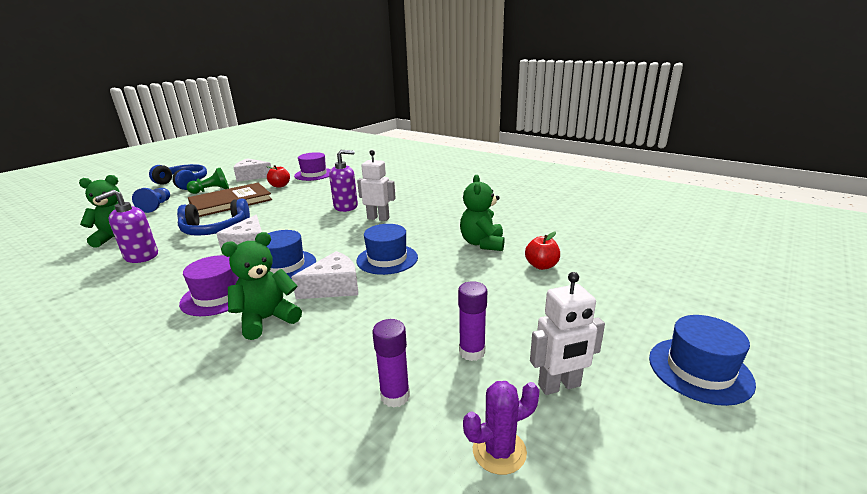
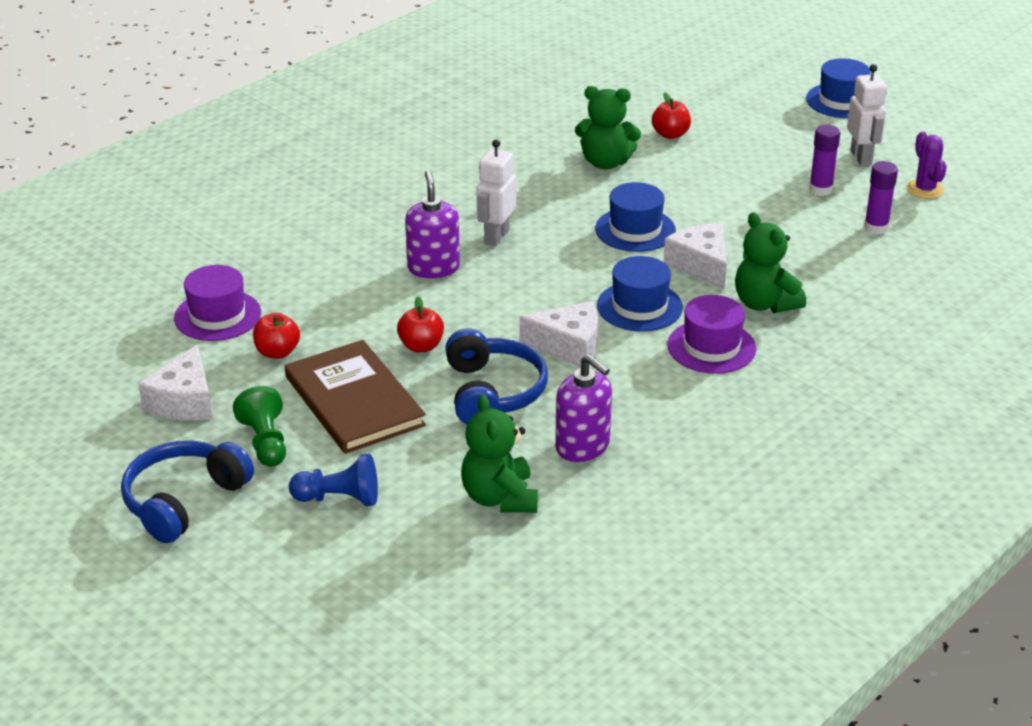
camera: 85 degrees left, 10 degrees up
(270, 210) = (421, 346): none -> red apple

